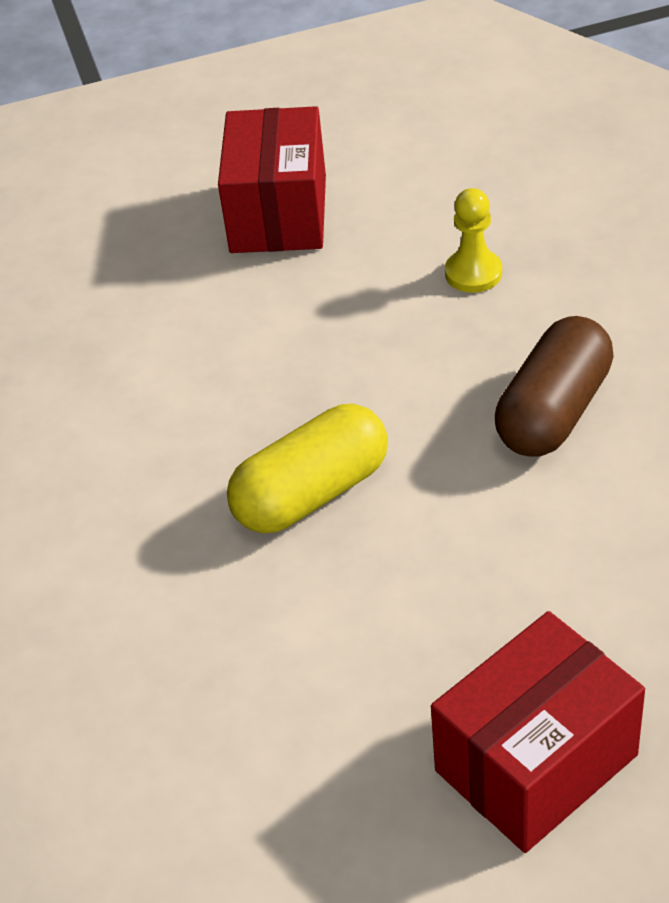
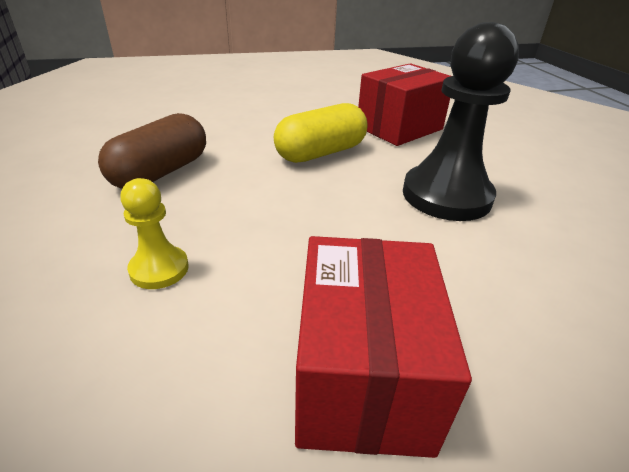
camera: 175 degrees right, 10 degrees down
(133, 414) = (446, 195): none -> black pawn
(536, 763) = (240, 89): red box -> red box (399, 128)

